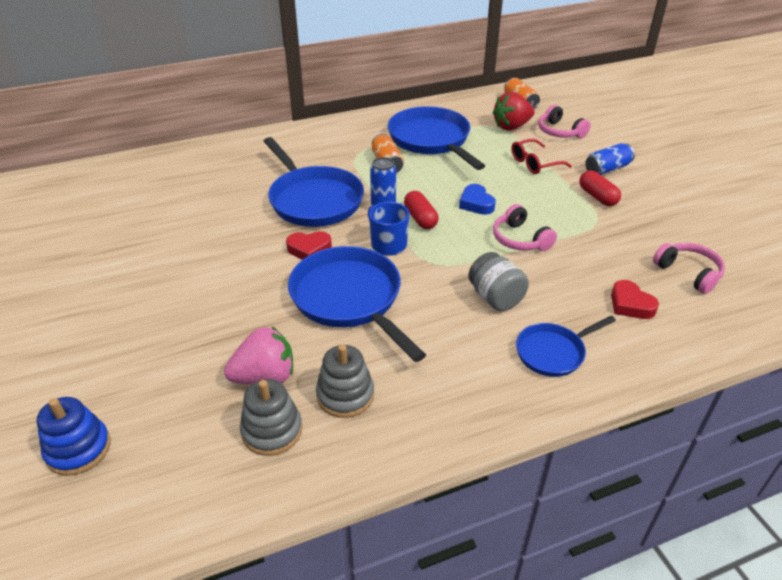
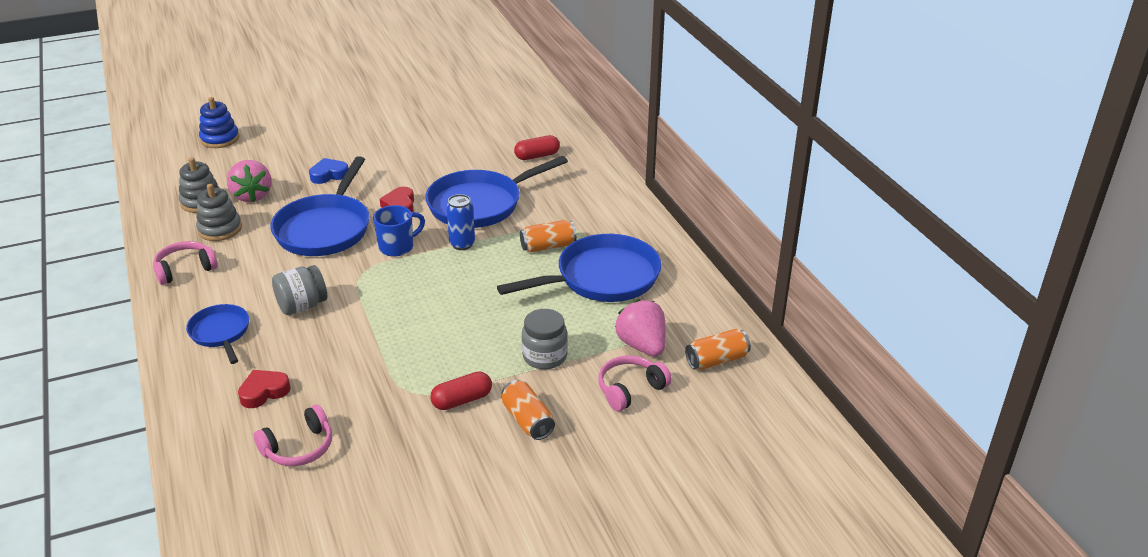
camera: 90 degrees right, 5 degrees down
(350, 299) = (325, 228): blue pan -> blue pan turned 135 degrees clockwise
(420, 218) = (437, 266): red capsule -> red capsule (537, 156)
(476, 203) = (460, 304): blue heart -> blue heart (329, 175)
(511, 126) = (642, 345): red strawberry -> pink strawberry
(520, 239) = (388, 329): pink headphones -> pink headphones (185, 269)
(535, 163) = (545, 356): red glasses -> grey jar
(607, 169) = (527, 420): blue can -> orange can

